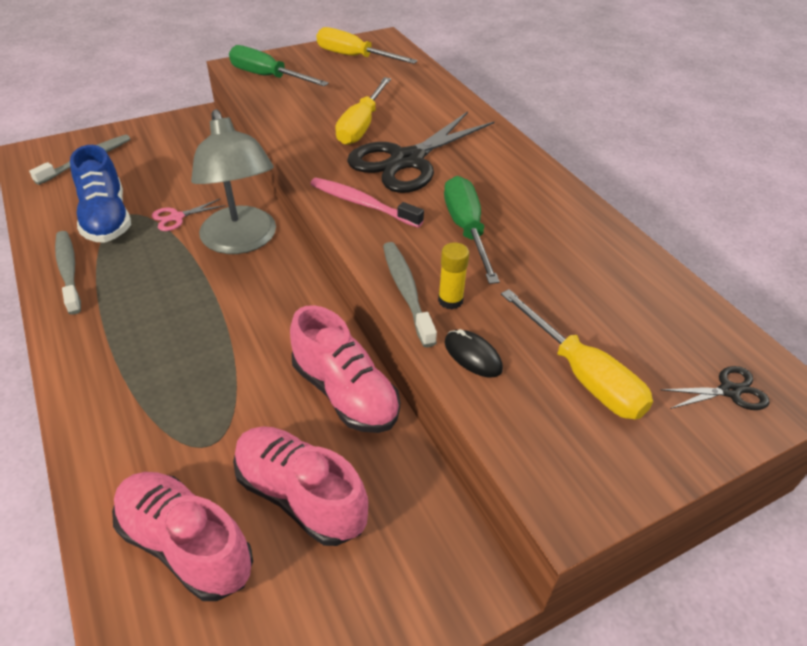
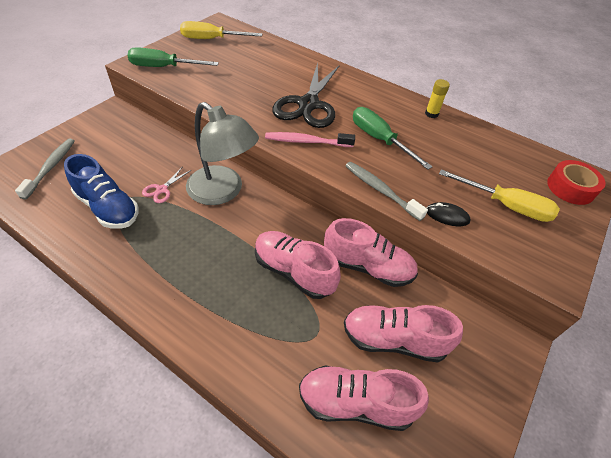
camera: 30 degrees left, 5 degrees up
(69, 271) = (113, 257): grey toothbrush -> none
(246, 361) = (294, 272): none -> pink shoe
(361, 126) = (260, 88): yellow screwdriver -> none
(450, 300) = (408, 187): yellow glue stick -> yellow glue stick (431, 114)
(729, 391) = (570, 188): black scissors -> red tape

